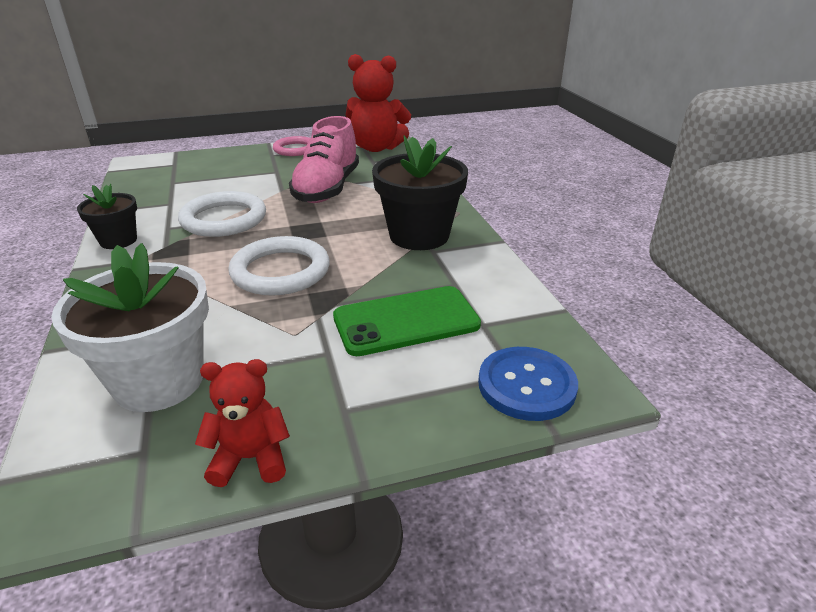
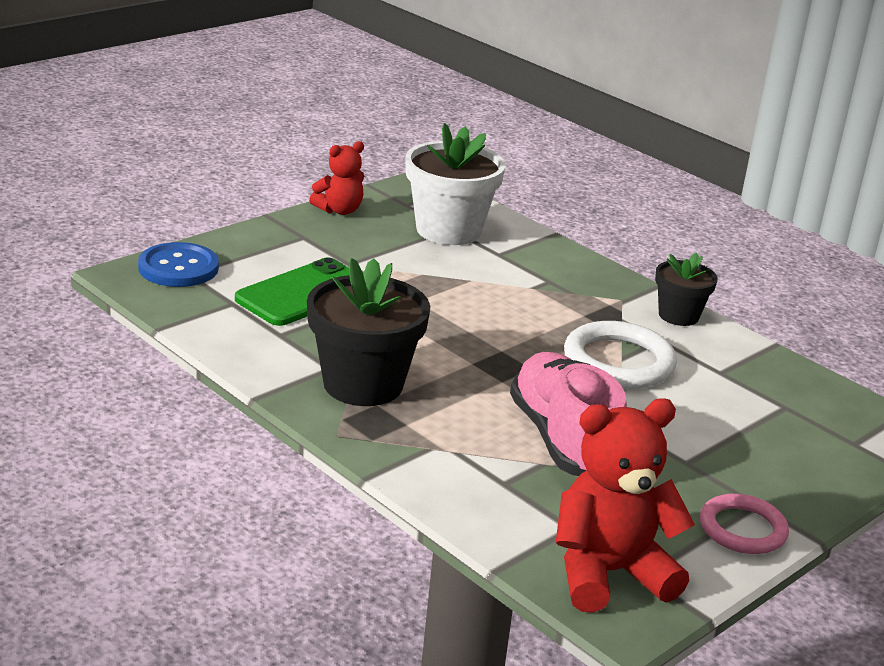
camera: 150 degrees right, 5 degrees down
(280, 271) = (468, 315): white ring -> none

